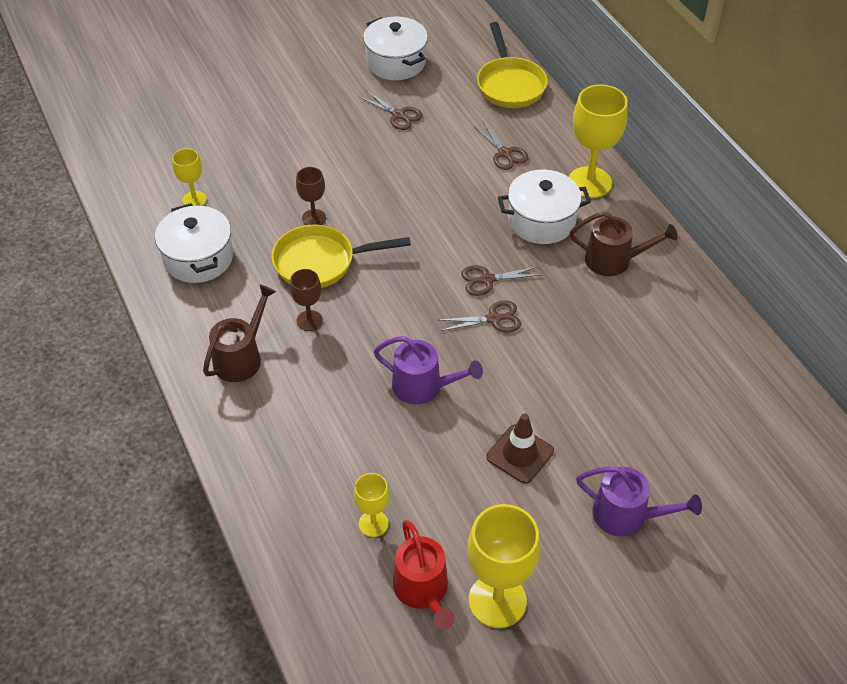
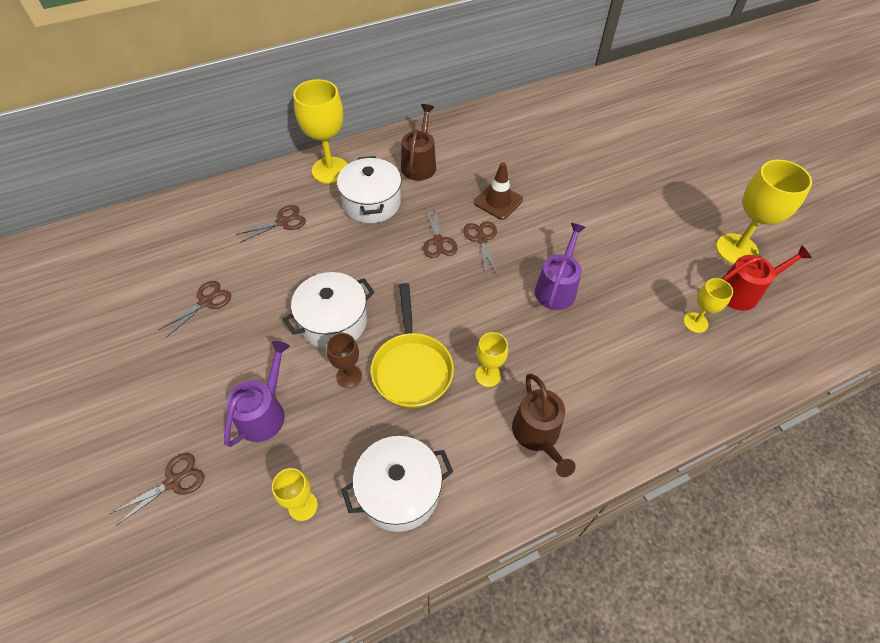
camera: 90 degrees left, 5 degrees up
(224, 125) = (173, 482): none -> brown scissors
(241, 357) = (538, 434): brown watering can -> brown watering can turned 135 degrees counterclockwise
(309, 320) = (488, 375): brown goblet -> yellow goblet
(396, 62) = (116, 304): white pot -> white pot (333, 322)
(509, 84) = (186, 213): yellow pan -> none
(520, 454) = (612, 230): brown traffic cone -> brown traffic cone (498, 201)
(626, 515) = (651, 179): purple watering can -> purple watering can (264, 413)

